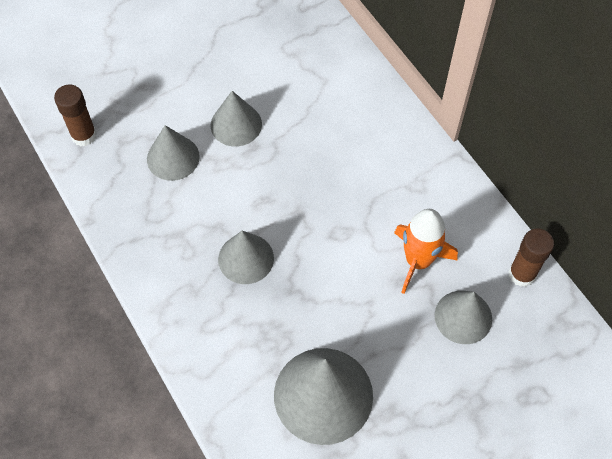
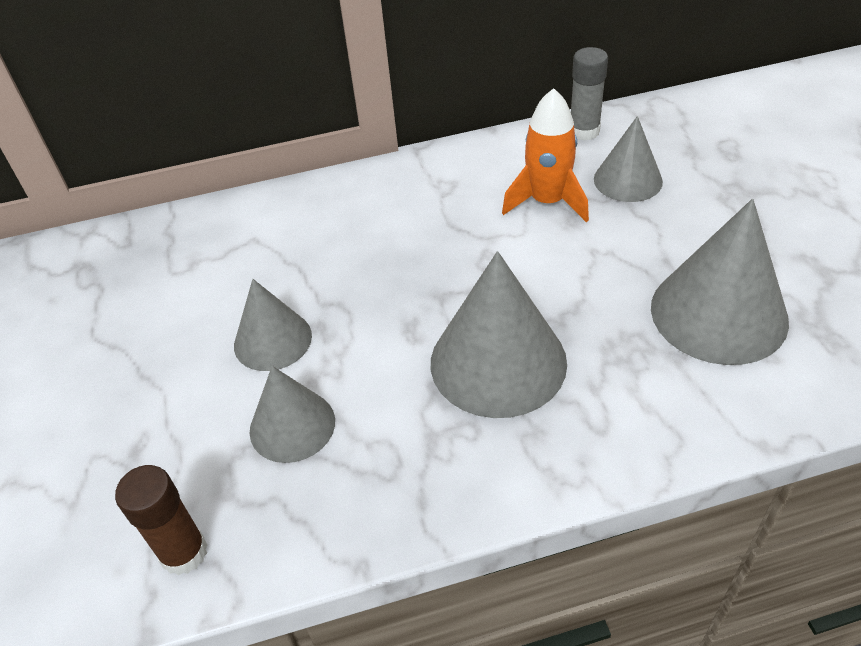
camera: 70 degrees left, 15 degrees down
(246, 258) = (498, 362): grey cone -> grey cone, size x1.65
(522, 274) = (584, 131): brown glue stick -> grey glue stick

